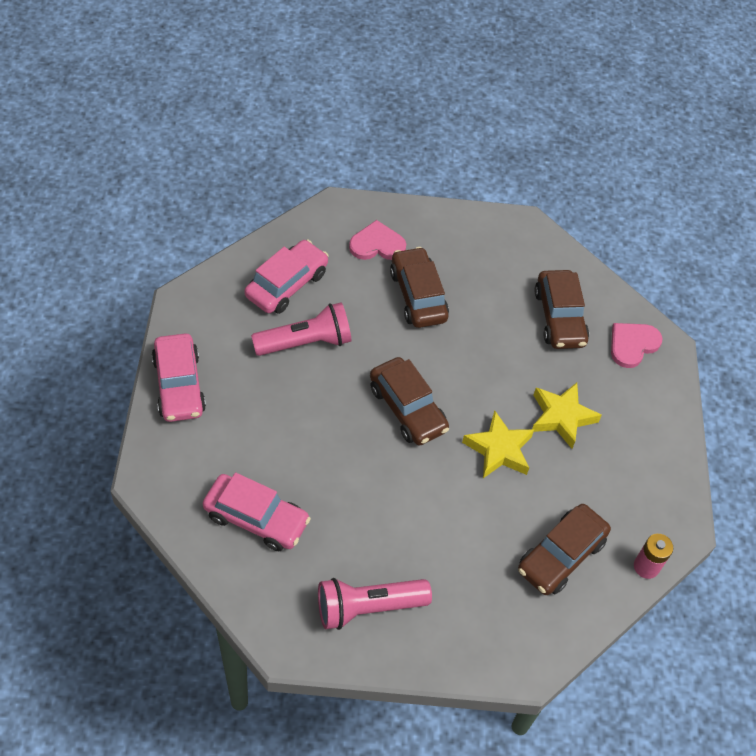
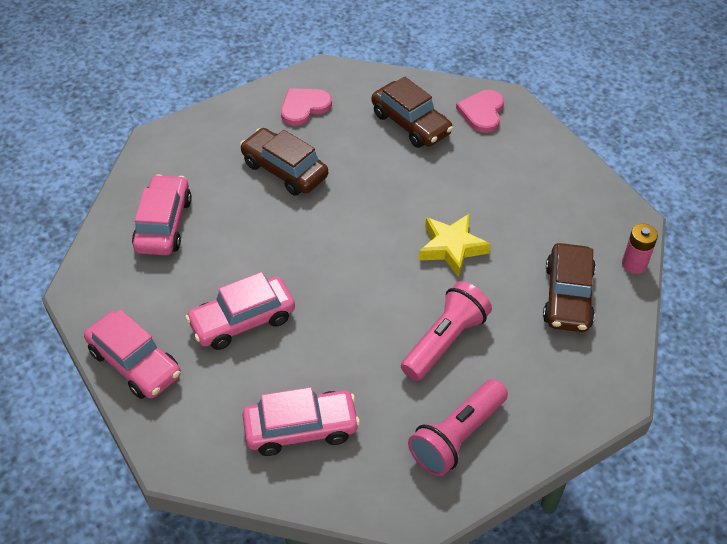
camera: 30 degrees left, 5 degrees down
(282, 403) = (242, 320): none -> pink car
(305, 342) = (220, 260): pink flashlight -> pink flashlight (445, 341)
(377, 244) = (216, 150): pink heart -> pink heart (304, 107)
(407, 409) = (352, 261): brown car -> none
(561, 417) = (477, 195): yellow star -> none

